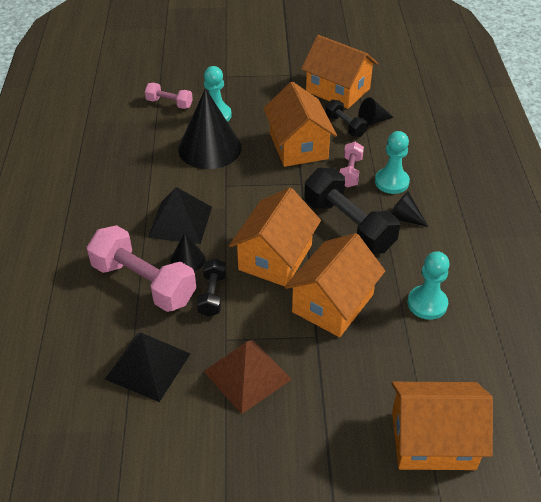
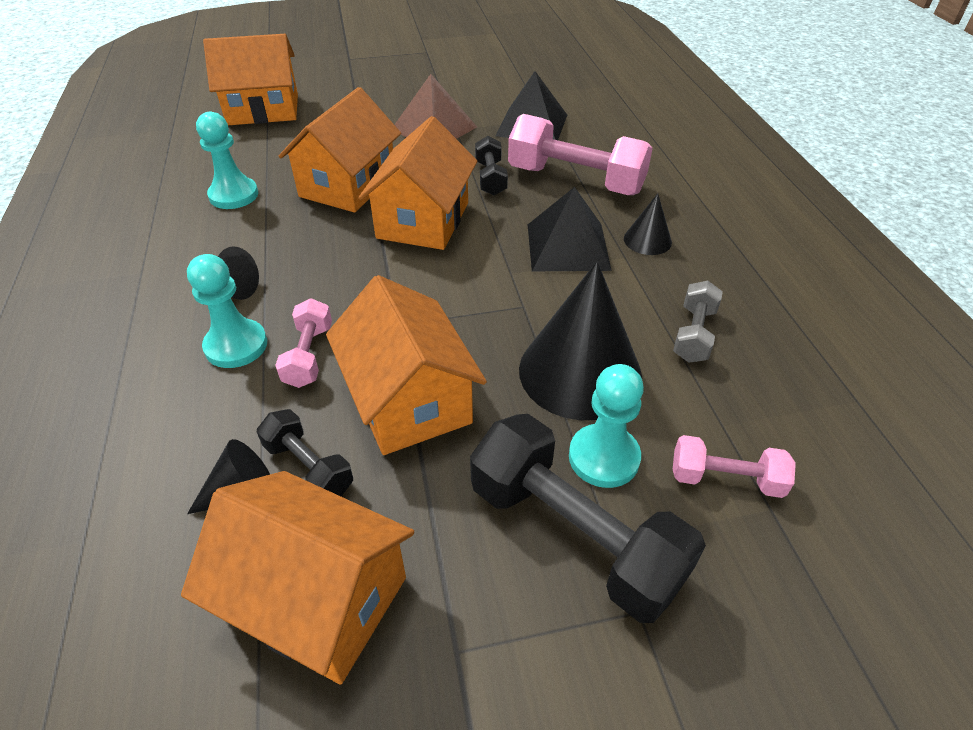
camera: 170 degrees right, 0 degrees up
(139, 159) = (694, 334): none -> grey dumbbell
(187, 259) = (535, 206): black cone -> black cone (647, 240)
(348, 226) = (321, 268): black dumbbell -> black dumbbell (574, 535)

